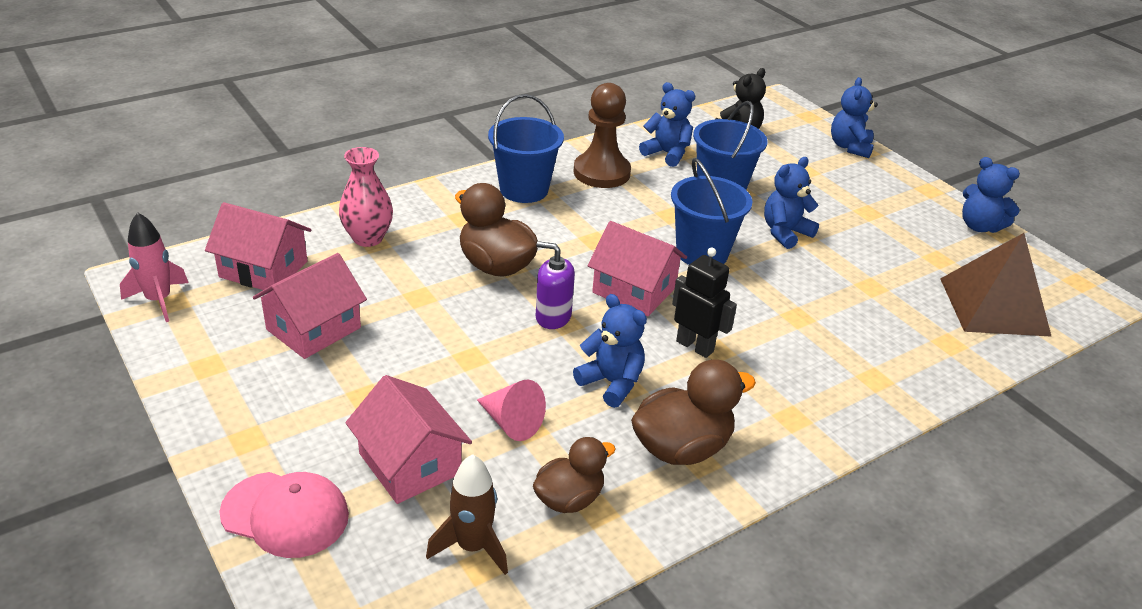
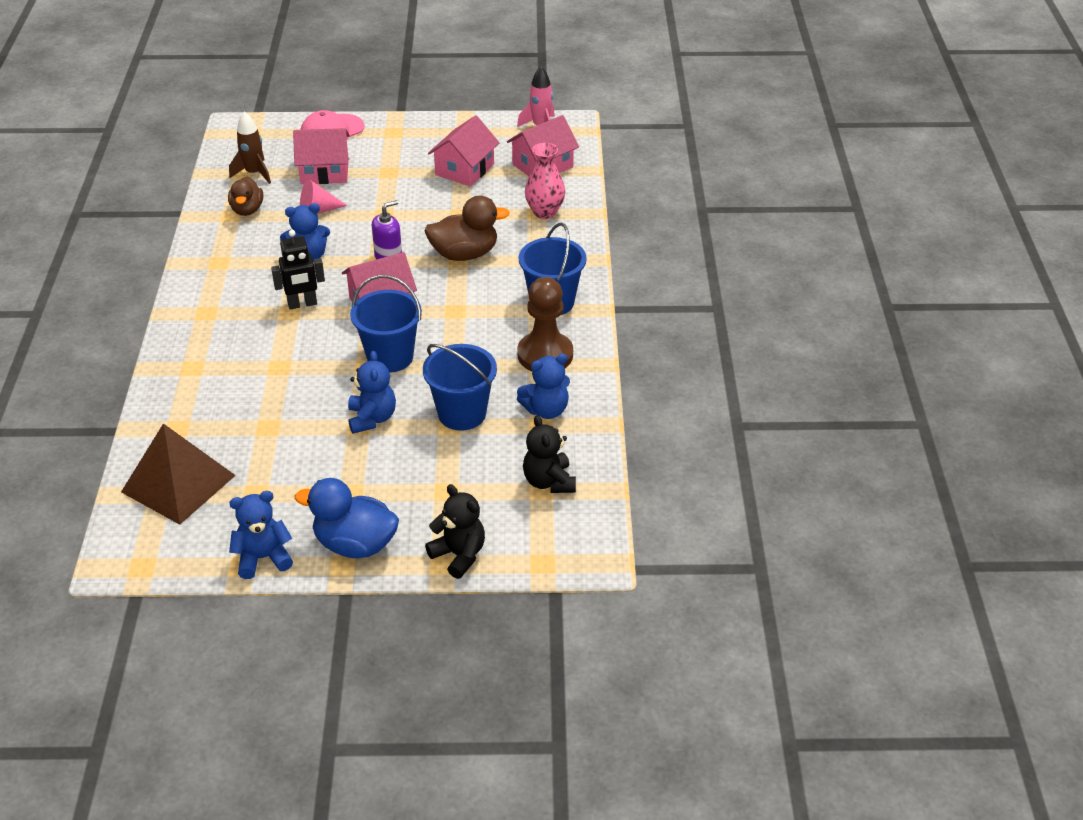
camera: 125 degrees right, 5 degrees up
(313, 328) = (464, 169): pink house -> pink house turned 45 degrees clockwise
(681, 448) = (234, 260): brown duck -> none
(850, 147) = (459, 555): blue teddy bear -> black teddy bear
(906, 191) = (355, 544): none -> blue duck

